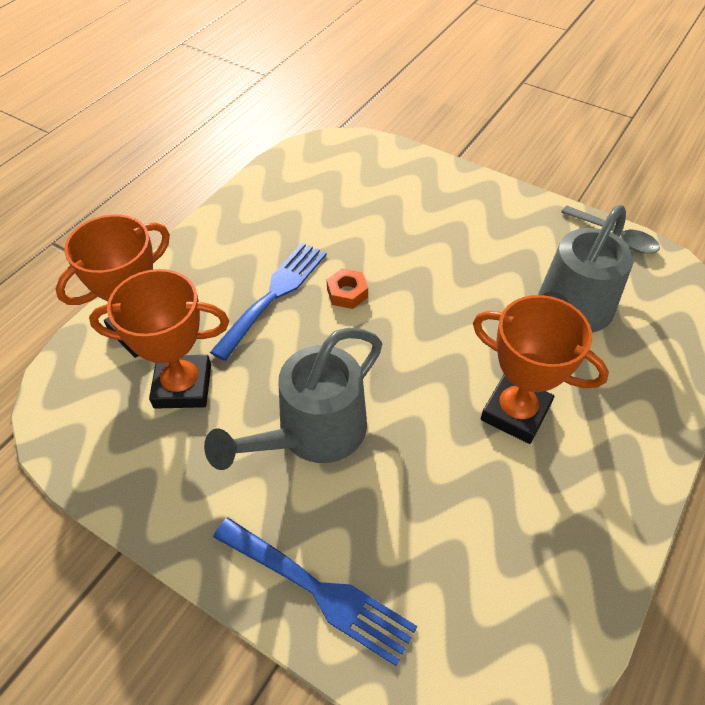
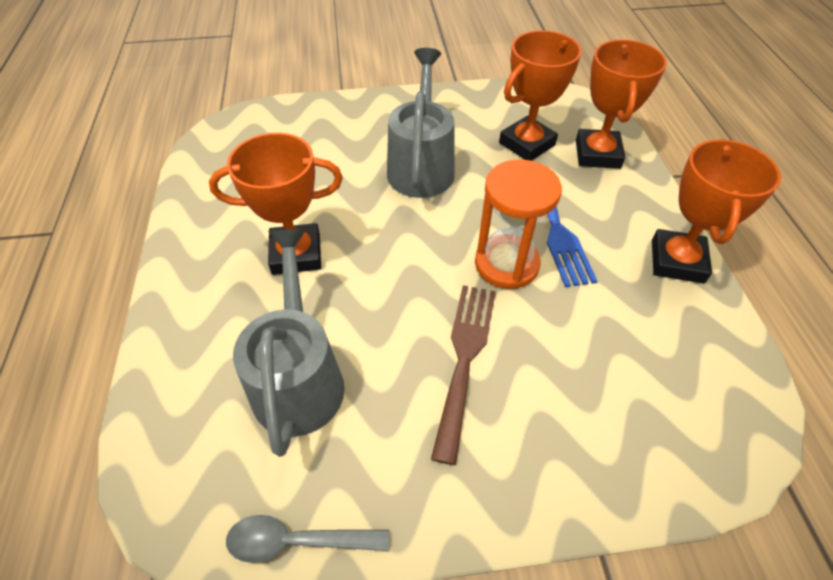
camera: 140 degrees right, 0 degrees up
(229, 223) = (677, 261): none -> orange trophy
(319, 591) = (345, 114): blue fork -> none
(347, 293) = (506, 264): orange nut -> orange hourglass
(444, 257) = (464, 358): none -> brown fork

